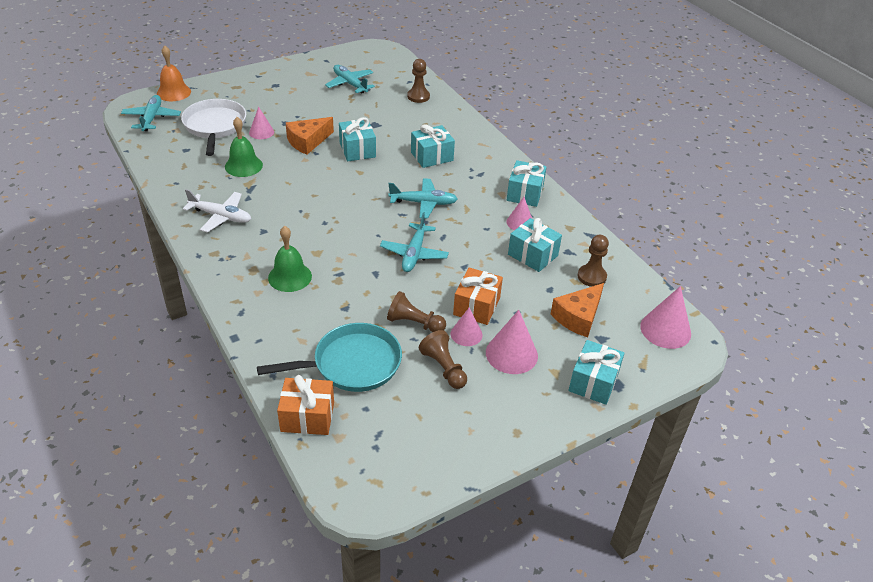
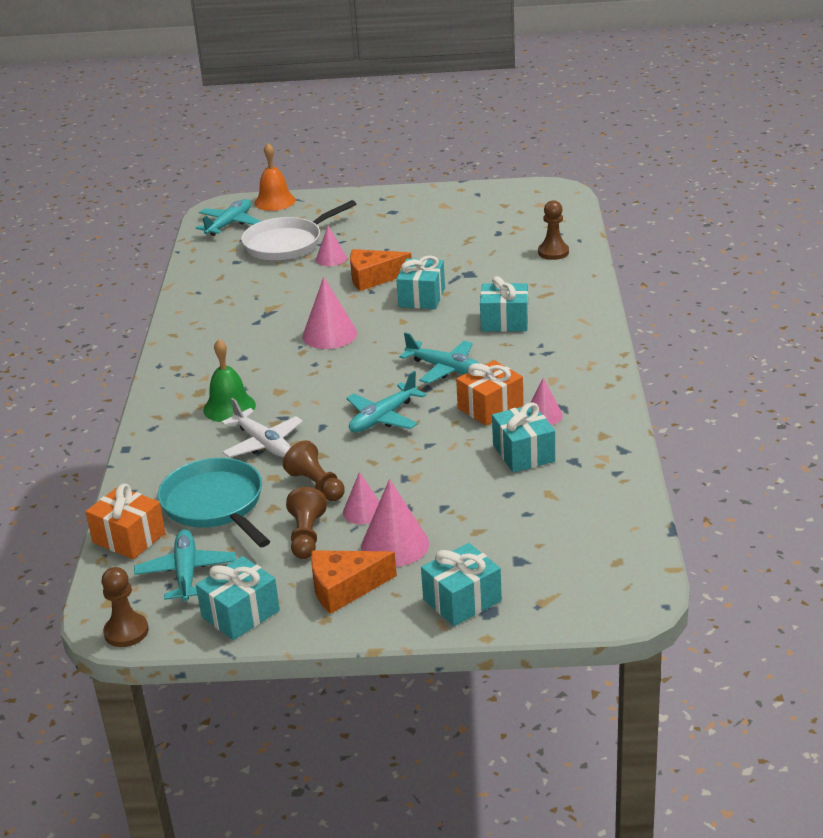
camera: 35 degrees right, 10 degrees down
(215, 126) = (287, 243): white pan -> white pan turned 150 degrees counterclockwise
(221, 216) = (213, 334): white plane -> white plane (263, 443)
(243, 166) = (281, 289): green bell -> none
(350, 84) = (481, 224): turquoise plane -> turquoise plane (186, 573)
(352, 364) = (215, 504): turquoise pan -> turquoise pan turned 135 degrees counterclockwise
(476, 306) = (402, 488): orange gift -> orange gift (490, 407)
(525, 193) = (582, 385): turquoise gift -> turquoise gift (240, 614)
(578, 317) = (513, 531): orange cheese -> orange cheese (344, 588)
(591, 277) = (575, 494): brown pawn -> brown pawn (126, 632)
(665, 330) = (612, 575): pink cone -> pink cone (329, 334)

